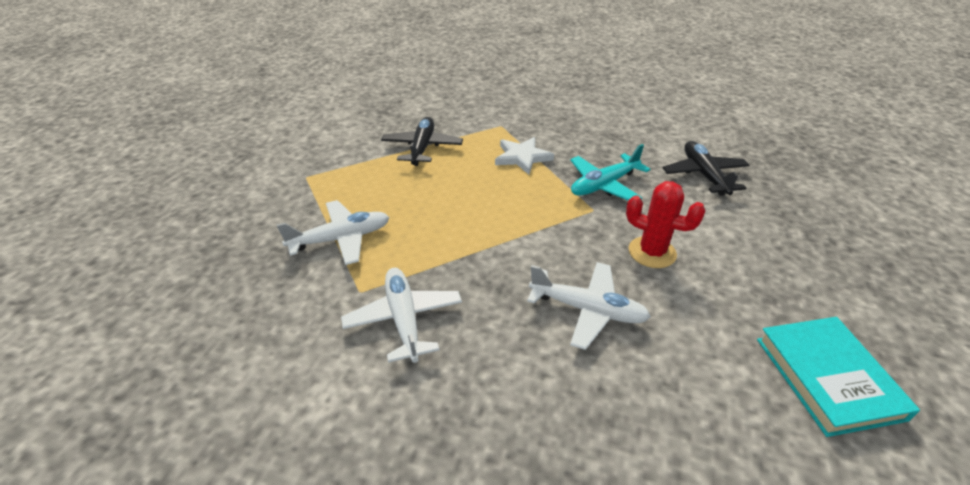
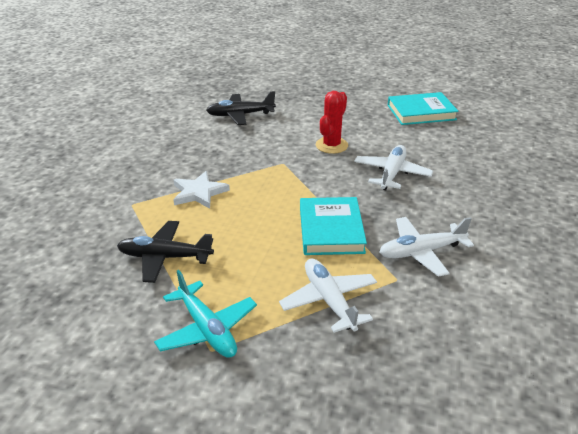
camera: 90 degrees left, 5 degrees down
(455, 244) = (331, 230): none -> turquoise book
(604, 185) = (249, 155): turquoise plane -> turquoise plane (207, 329)

